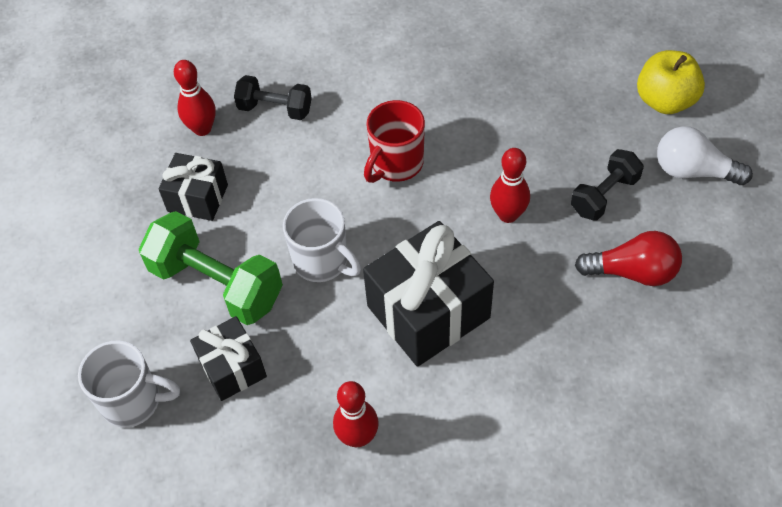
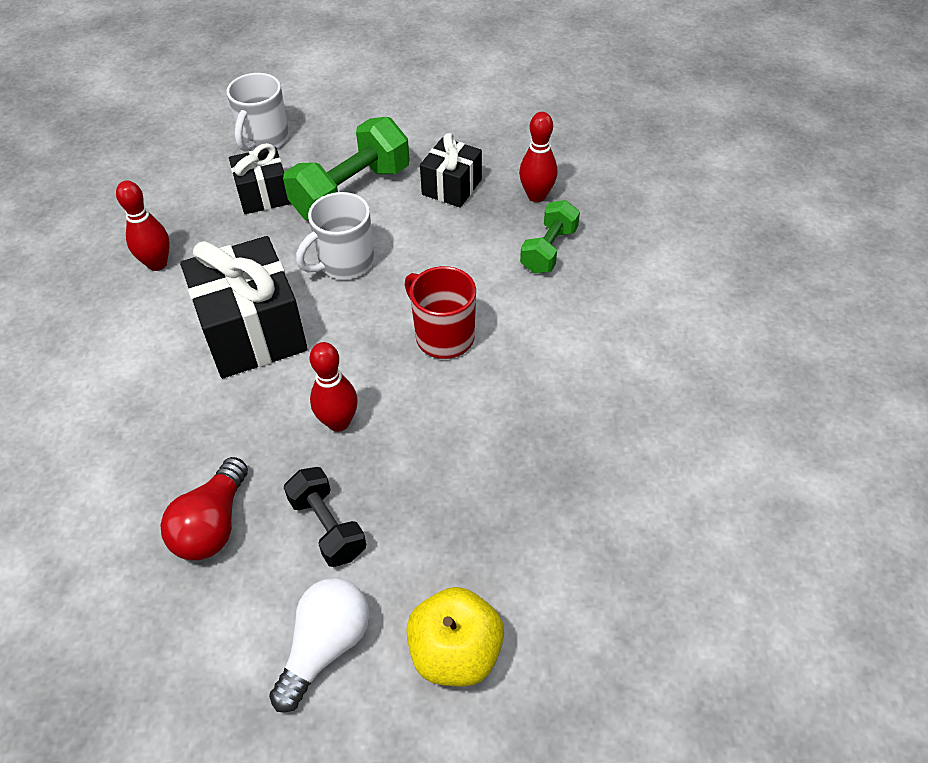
camera: 100 degrees right, 5 degrees down
(275, 109) = (549, 250): black dumbbell -> green dumbbell

